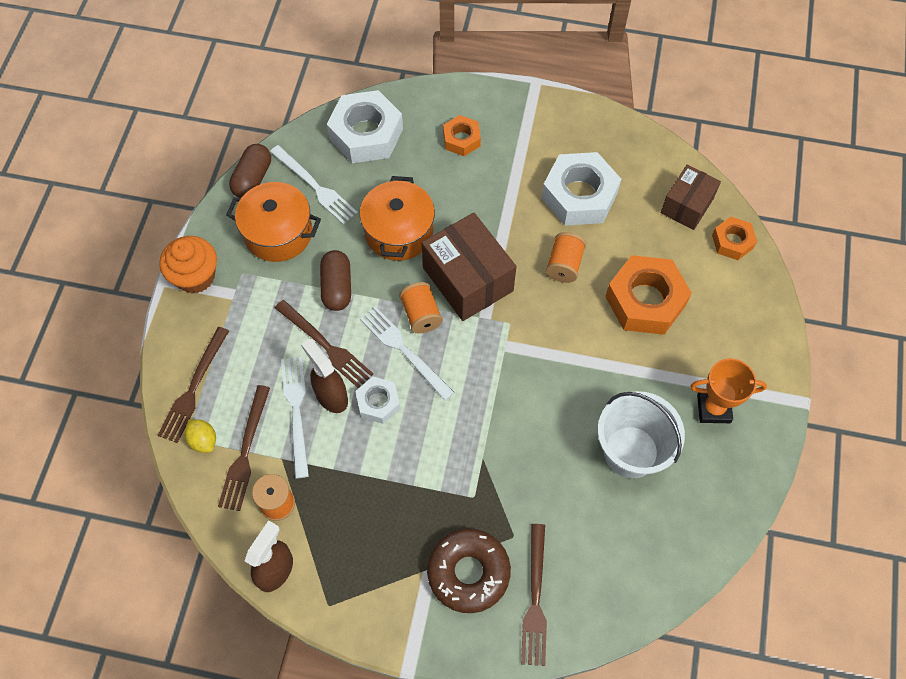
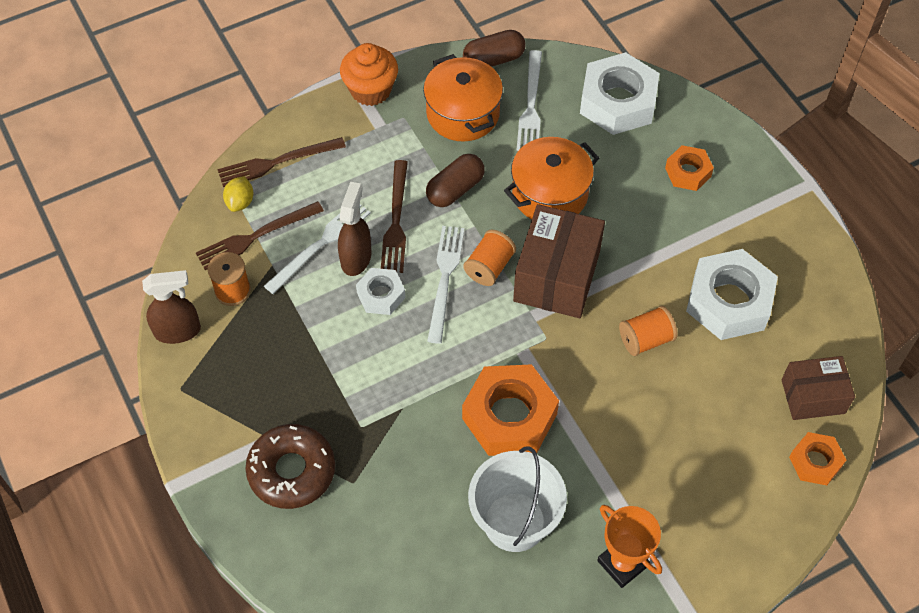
camera: 50 degrees right, 5 degrees down
(535, 599) = (311, 539): brown fork -> none
(645, 300) = (676, 430): orange nut -> orange nut (509, 416)

